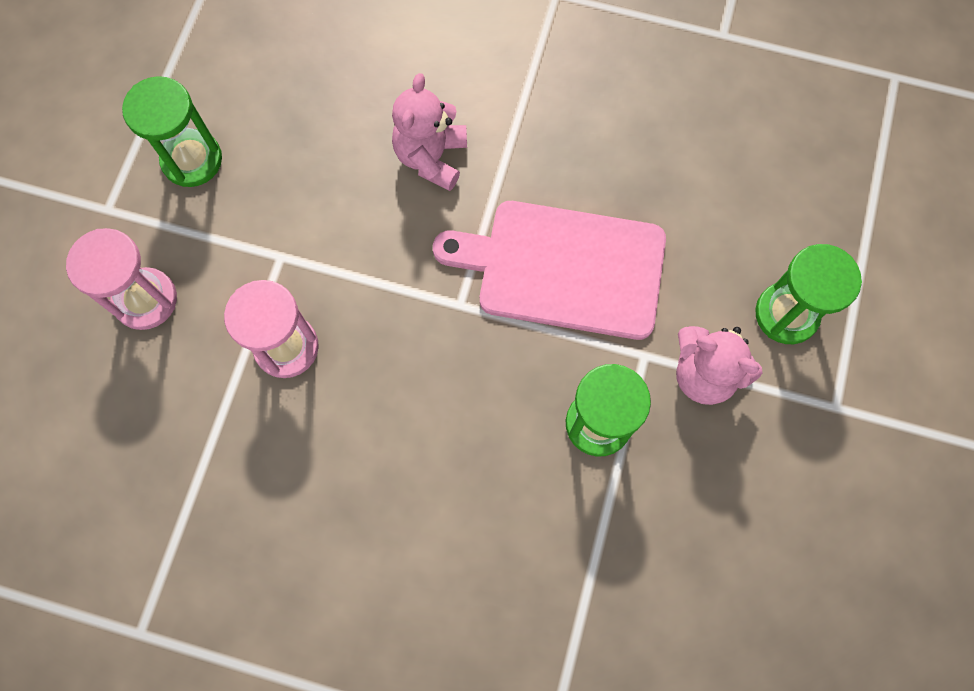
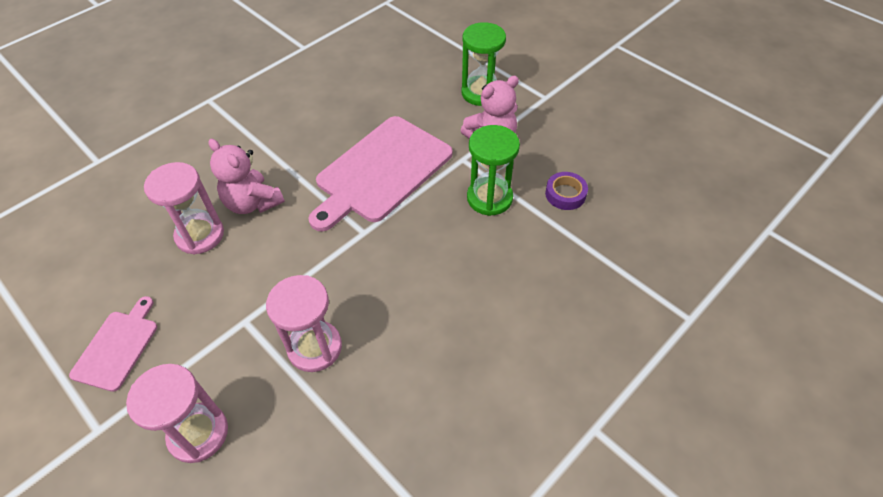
camera: 60 degrees left, 20 degrees down
(192, 160) = (117, 347): green hourglass -> pink cutting board
(358, 135) = (200, 235): none -> pink hourglass
(662, 518) = (565, 194): none -> purple tape

